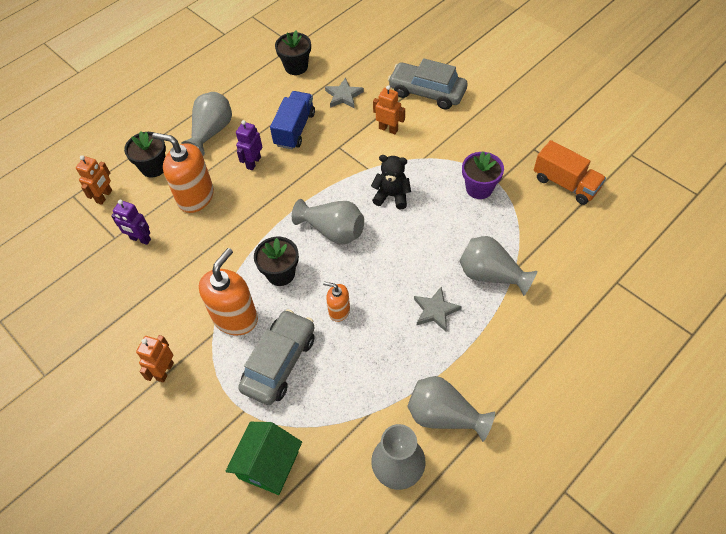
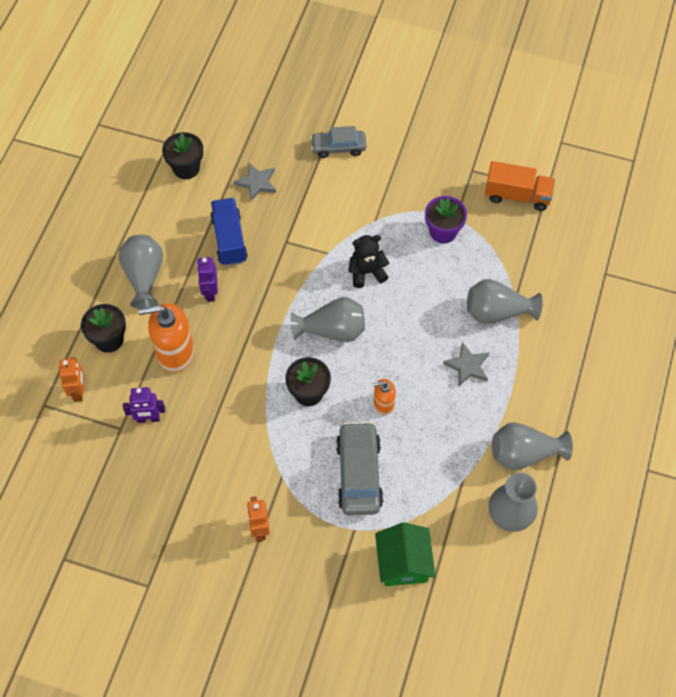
camera: 30 degrees left, 5 degrees up
(235, 318) = (293, 452): orange soap dispenser -> none
(388, 129) = (323, 203): orange robot -> none
(427, 92) = (338, 147): grey car -> grey car, size x0.66

